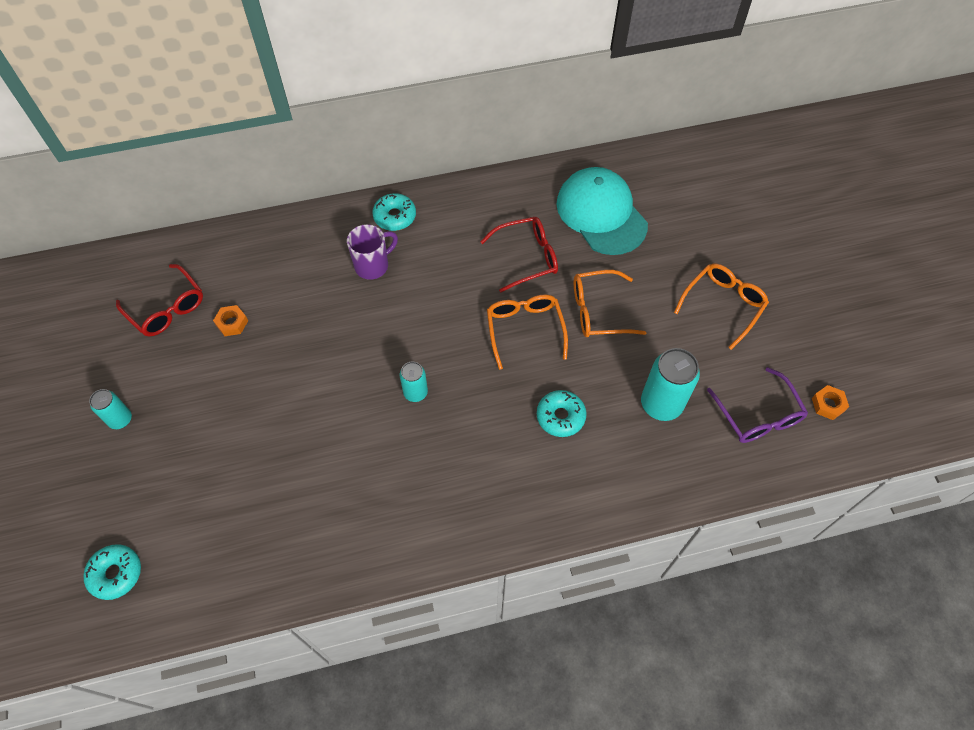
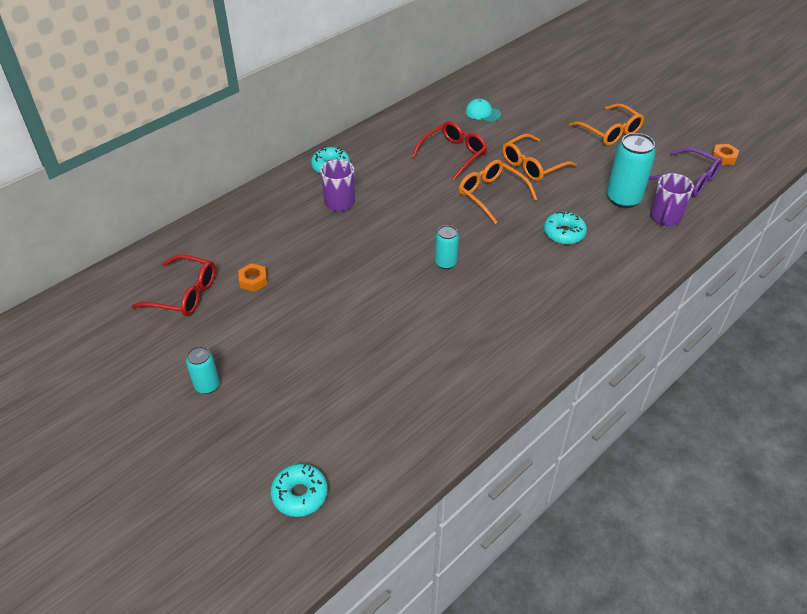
camera: 30 degrees left, 15 degrees down
(601, 213) = (482, 113): turquoise cap -> turquoise cap, size x0.43
(686, 452) = (665, 218): none -> purple mug
(723, 305) = (610, 132): orange glasses -> orange glasses turned 135 degrees clockwise

